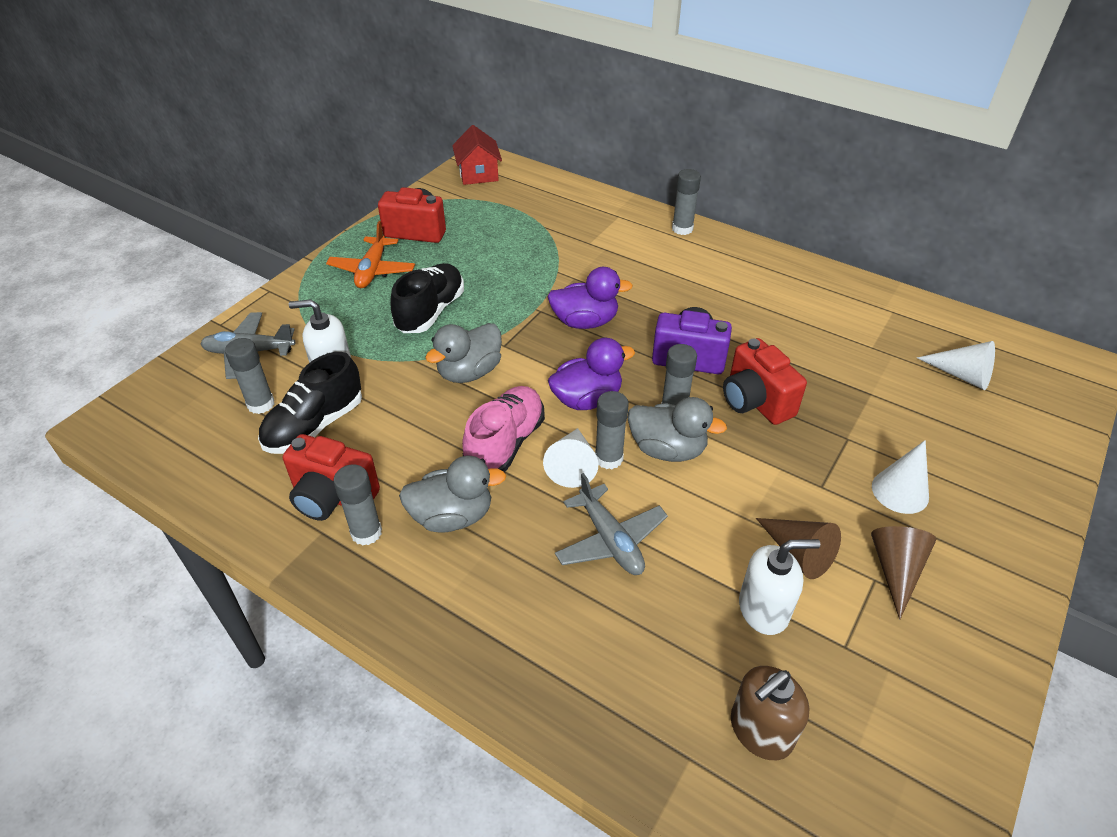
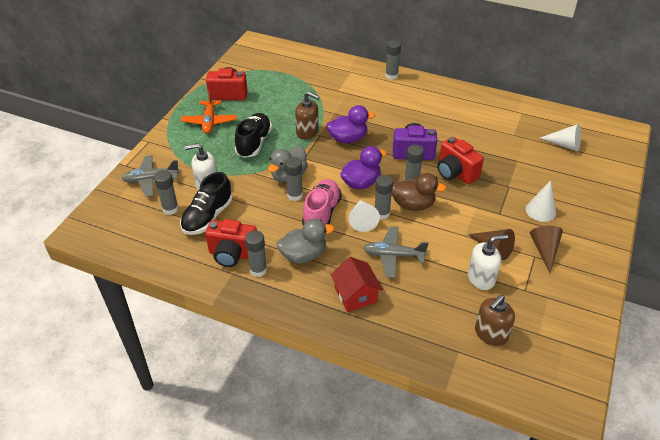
camera: 10 degrees left, 0 degrees up
(469, 407) = (295, 195): none -> grey glue stick
(478, 174) = (256, 53): red house -> red house (355, 295)
(521, 304) = (307, 132): none -> brown soap dispenser
(610, 540) = (393, 255): grey plane -> grey plane turned 135 degrees clockwise
(667, 449) = (413, 205): grey duck -> brown duck

